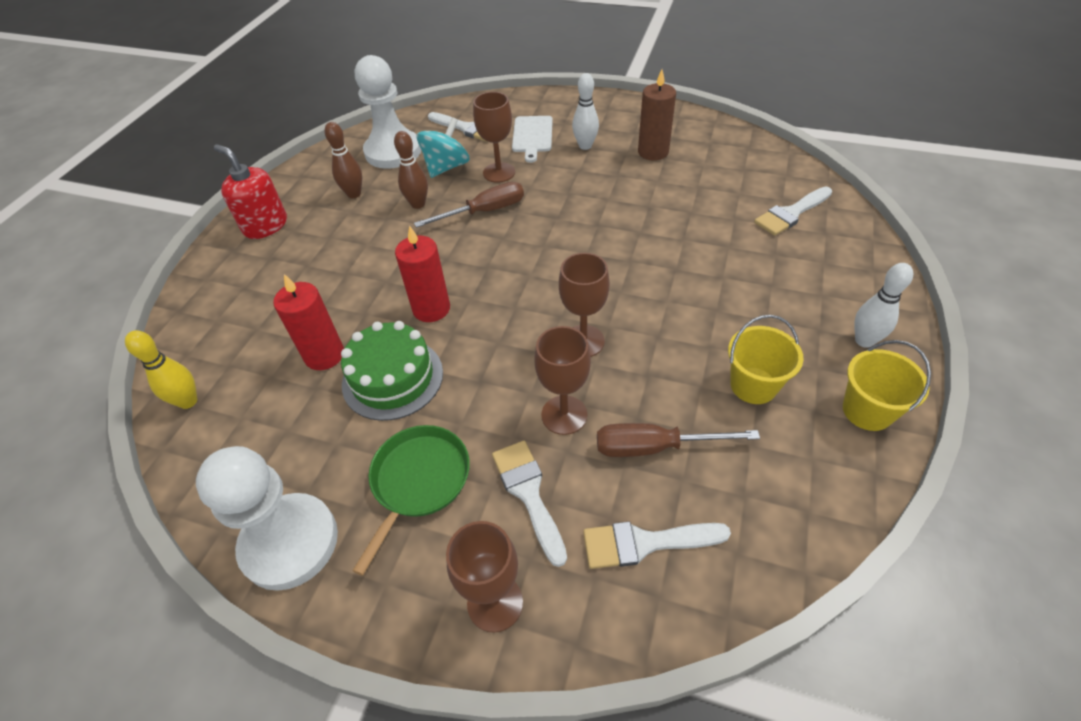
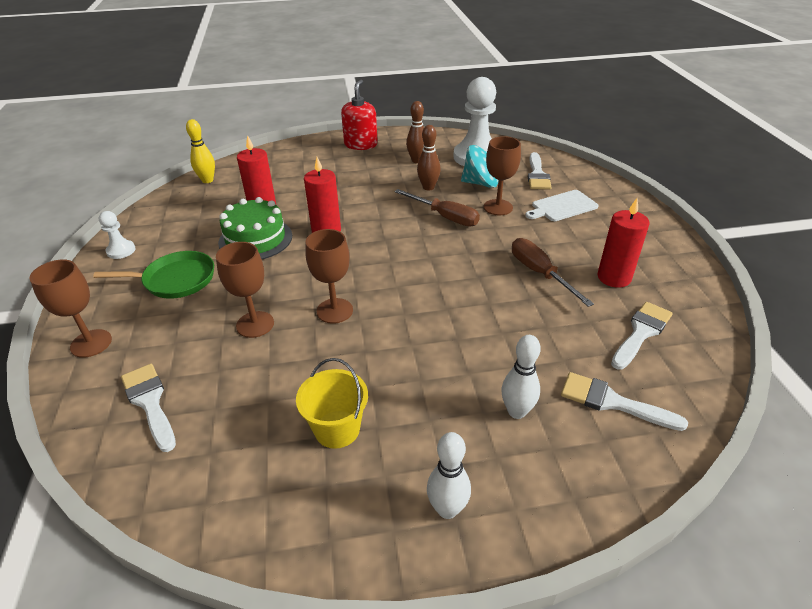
camera: 60 degrees right, 10 degrees down
(290, 542) = (121, 251): white pawn -> white pawn, size x0.46
(528, 493) = (179, 330): white brush -> white brush (641, 332)
(585, 146) = (579, 237): white bowling pin -> white bowling pin (516, 411)
(653, 152) = (614, 277): brown candle -> red candle
(654, 447) = (242, 382): brown screwdriver -> brown screwdriver (540, 273)
(867, 411) = (345, 529): yellow bucket -> none

